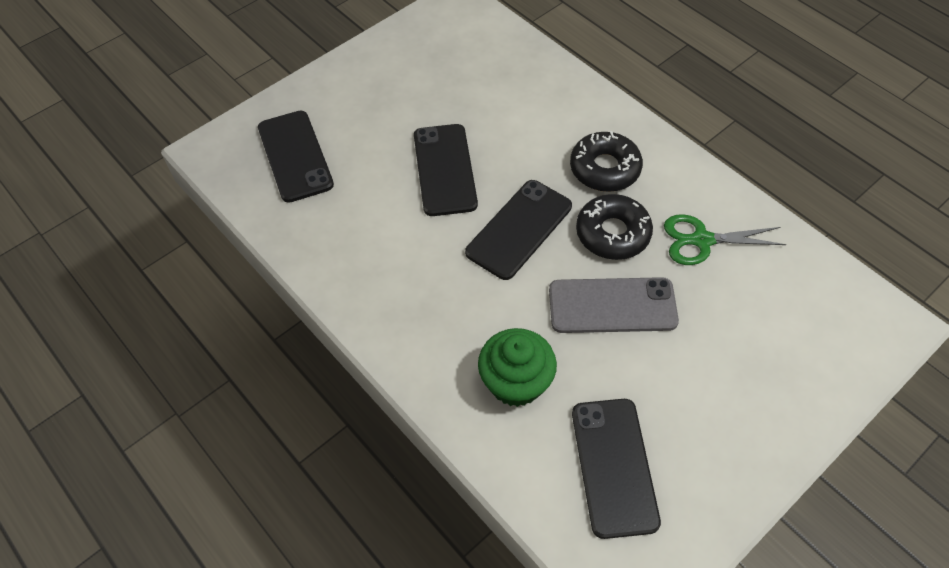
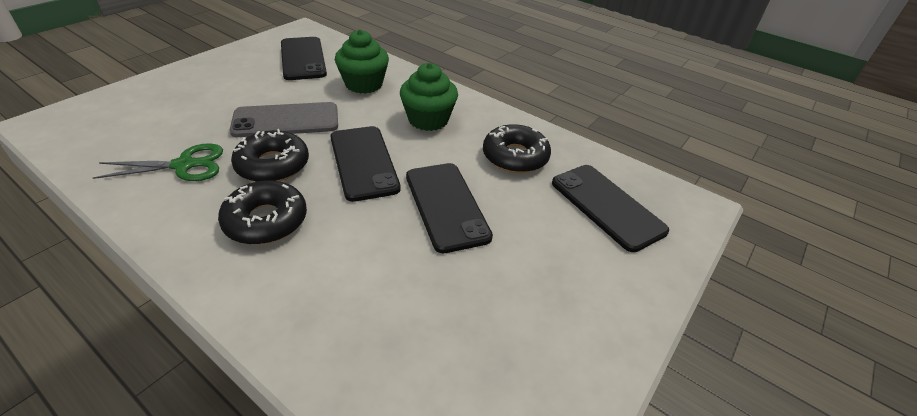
camera: 165 degrees right, 15 degrees down
(354, 224) = (515, 156): none -> black donut
(437, 294) = (428, 119): none -> green cupcake
(519, 229) = (363, 162): black phone -> black phone turned 45 degrees counterclockwise

